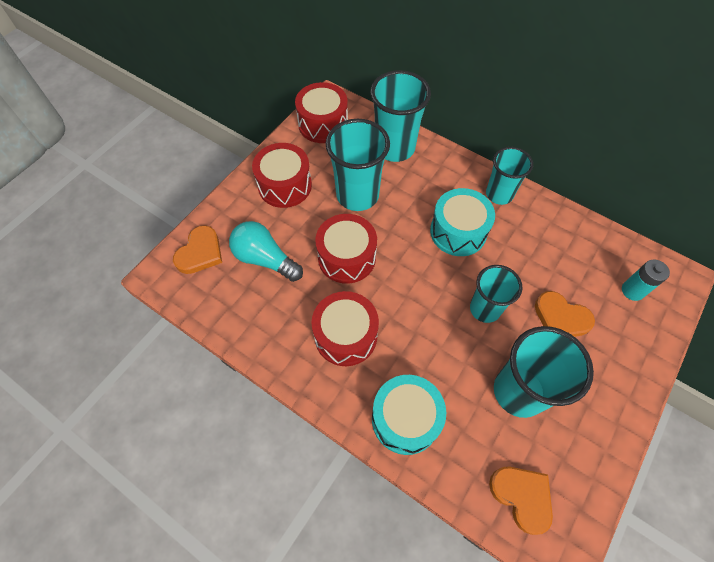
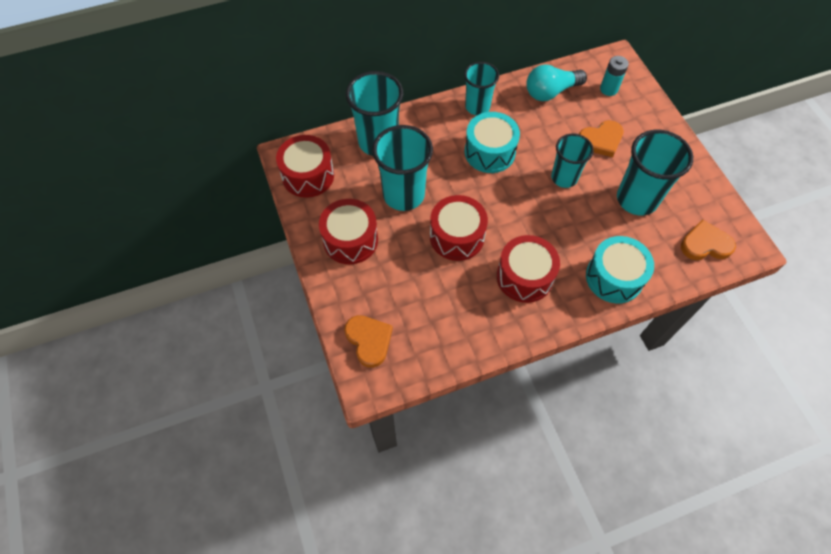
camera: 55 degrees left, 0 degrees up
(265, 259) = (414, 294): turquoise light bulb -> turquoise light bulb (550, 92)

